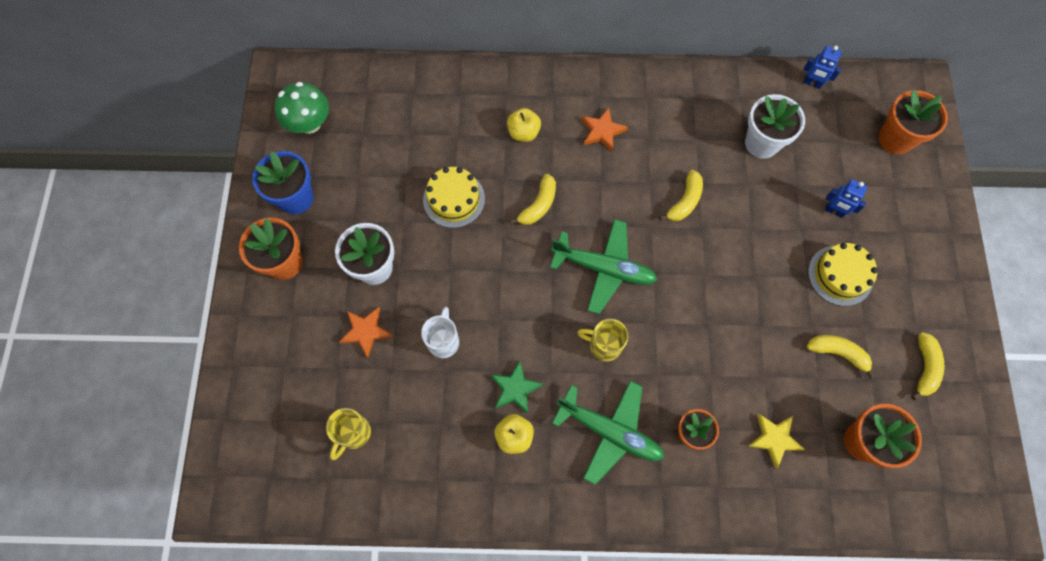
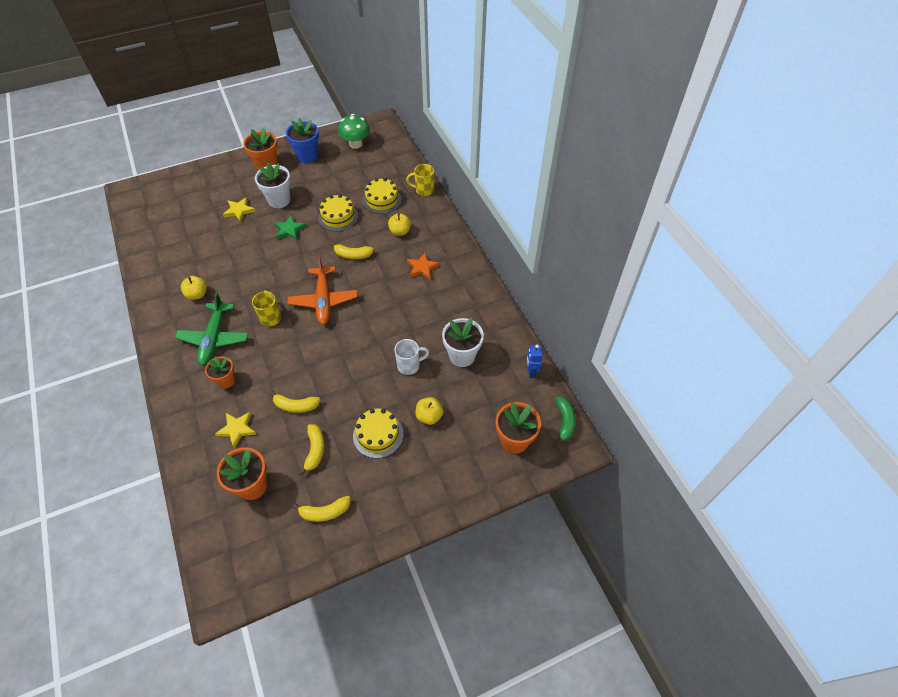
camera: 65 degrees right, 15 degrees down
(353, 433) = (178, 227): yellow mug -> yellow mug (423, 190)
(366, 331) = (239, 210): orange star -> yellow star
(443, 341) = (245, 244): white mug -> white mug (409, 365)
(450, 132) = (382, 200): none -> yellow cake
(515, 388) = (227, 285): green star -> green star (289, 229)
(604, 268) = (323, 300): green plane -> orange plane
(684, 201) = (392, 326): yellow banana -> yellow banana (296, 406)
(834, 211) = (429, 416): blue robot -> yellow apple
(888, 82) = (564, 422): none -> green banana

